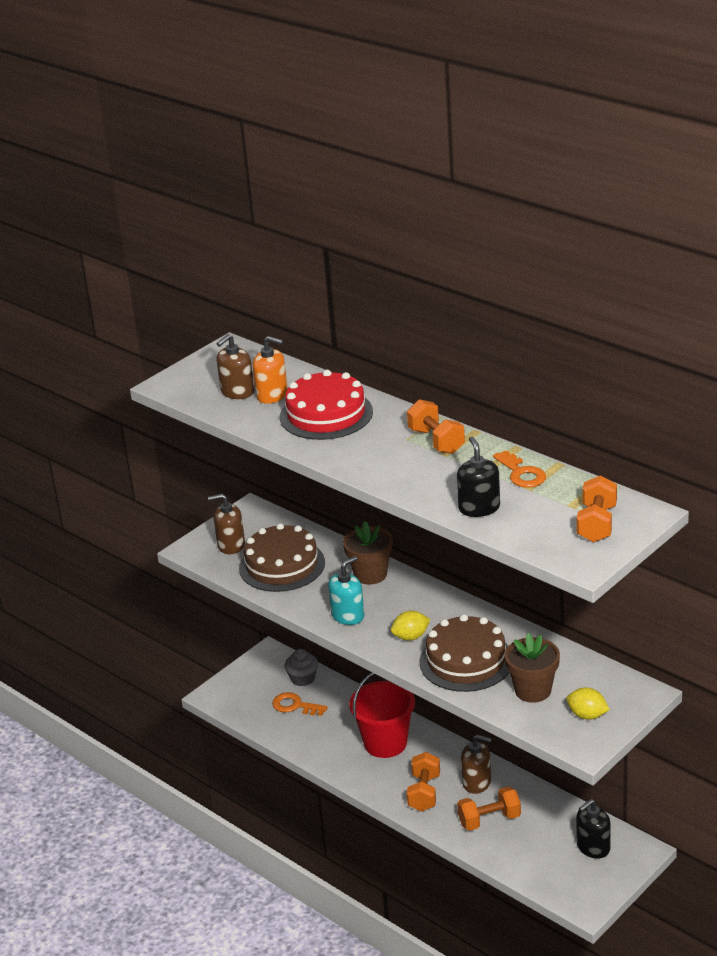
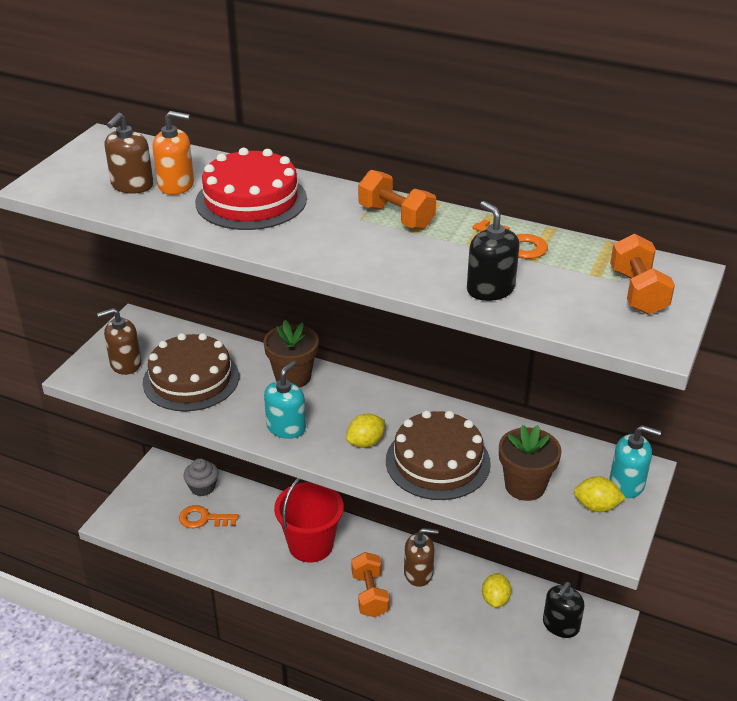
camera: 20 degrees left, 5 degrees up
(489, 820) = (447, 614): orange dumbbell -> none
(540, 815) = (495, 599): none -> yellow lemon
(625, 702) = (627, 484): none -> turquoise soap dispenser

